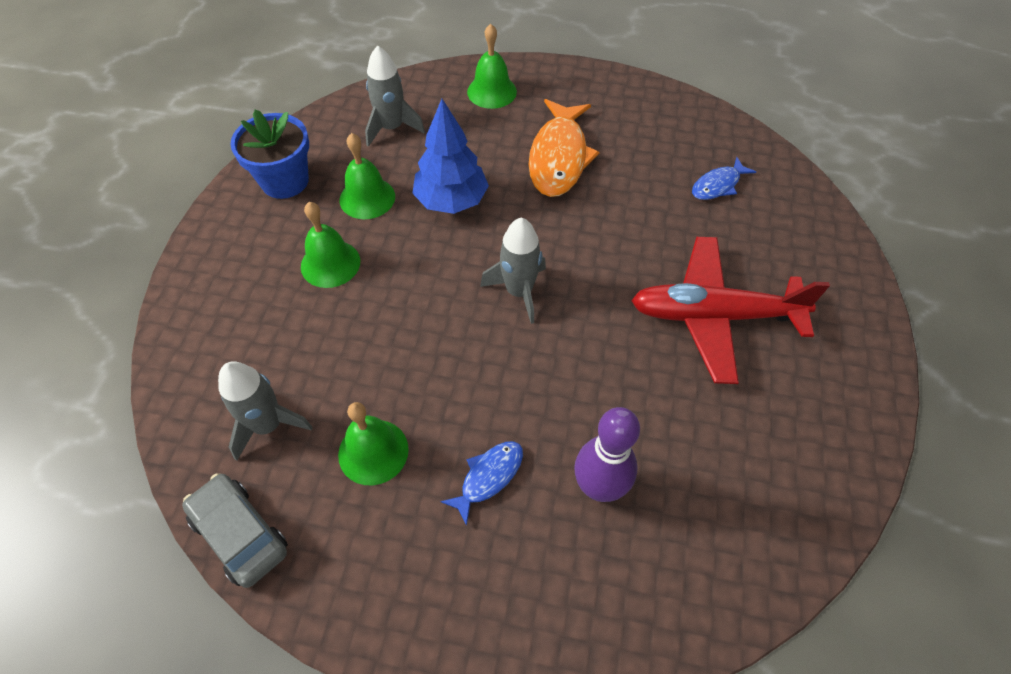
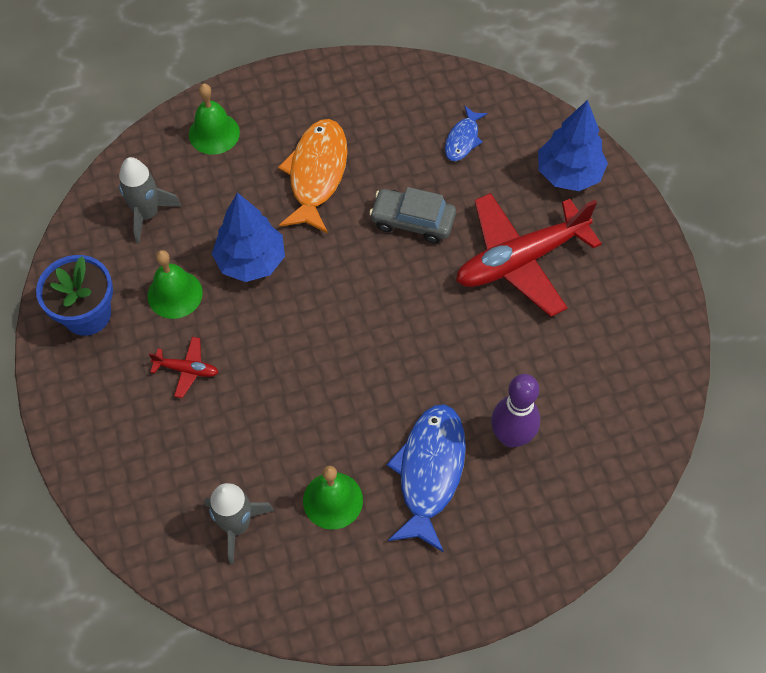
camera: 30 degrees left, 5 degrees up
(240, 534) = (277, 612): grey car -> grey car (412, 221)
(330, 263) = (187, 370): green bell -> red plane
(488, 477) = (429, 472): blue fish -> blue fish, size x1.88
(519, 291) = (360, 315): grey rocket -> none
(559, 157) = (316, 174): orange fish -> orange fish turned 150 degrees counterclockwise
(812, 259) = (568, 174): none -> blue tree

